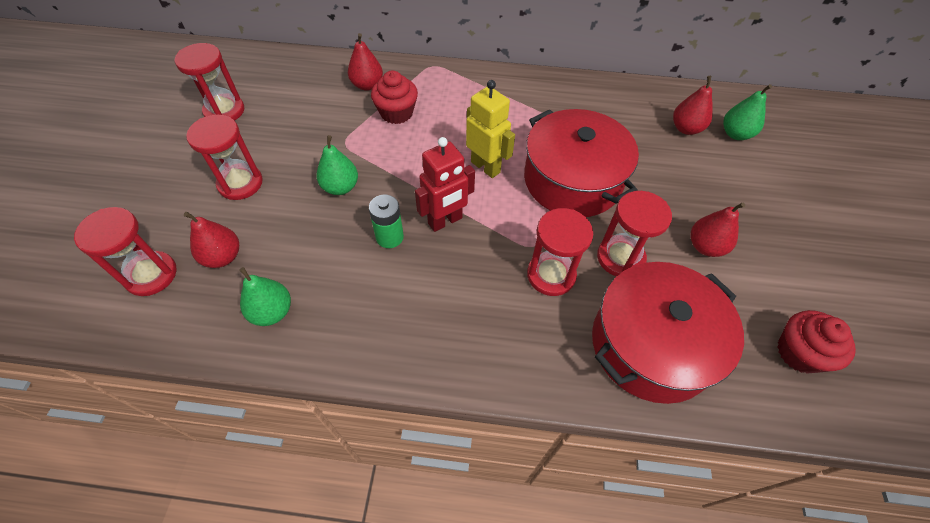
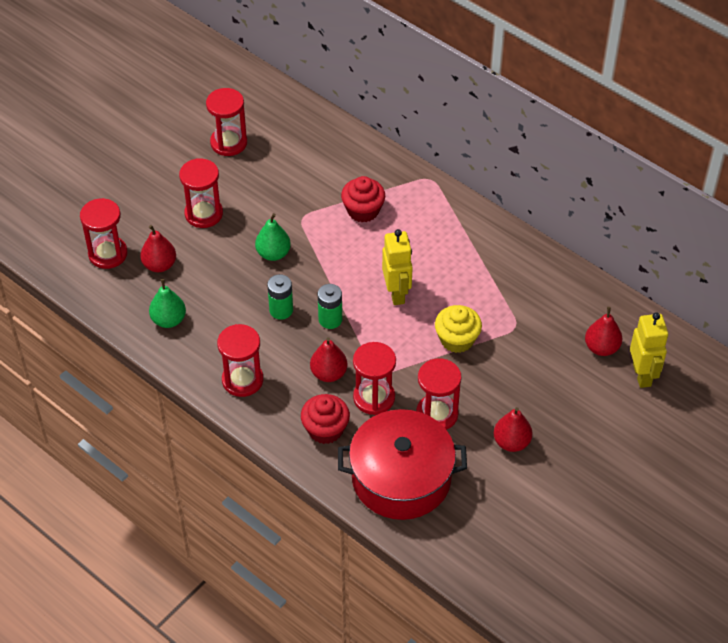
camera: 35 degrees right, 5 degrees down
(367, 85) = (358, 172): red pear -> red pear (328, 373)
(404, 334) = (242, 380): none -> red hourglass
(445, 221) = (330, 319): red robot -> green battery
(572, 180) = (457, 339): red pot -> yellow cupcake
(735, 134) = (642, 375): green pear -> yellow robot
(799, 352) = (502, 541): red cupcake -> red cupcake (325, 429)

